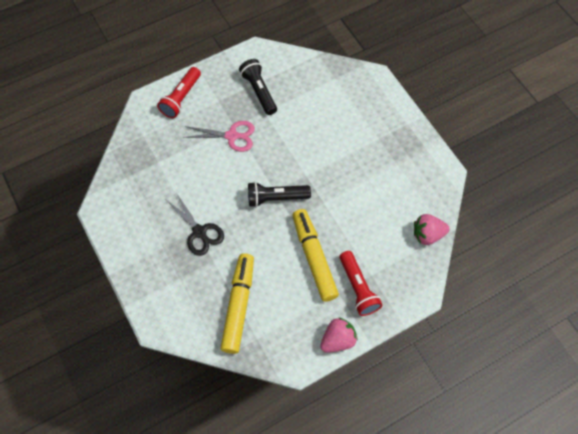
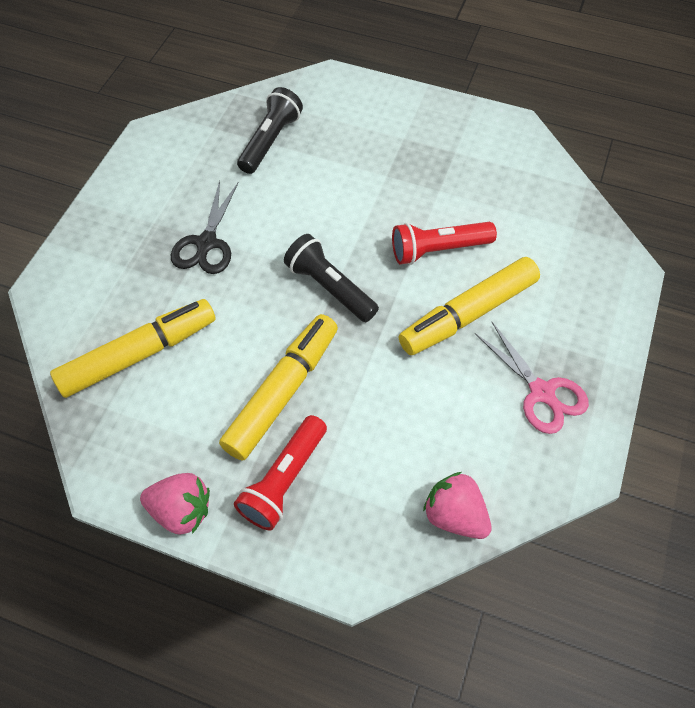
camera: 50 degrees right, 5 degrees down
(181, 98) = (369, 103): red flashlight -> red flashlight (438, 250)
(232, 136) = (370, 183): pink scissors -> pink scissors (542, 393)
(259, 91) = (462, 166): black flashlight -> black flashlight (270, 141)
(340, 154) = (468, 314): none -> yellow marker

